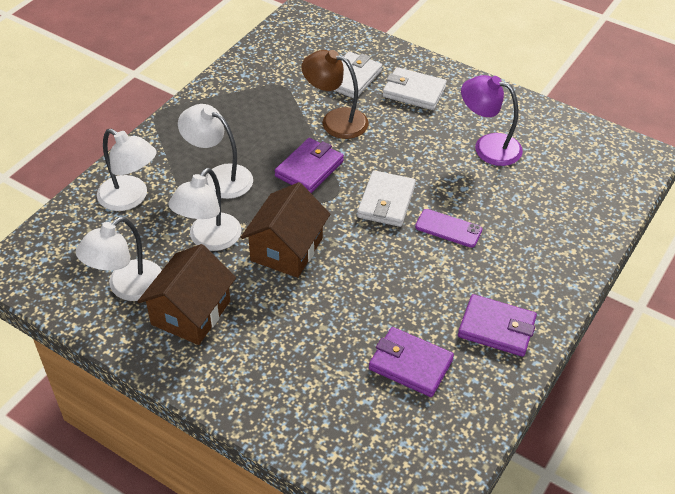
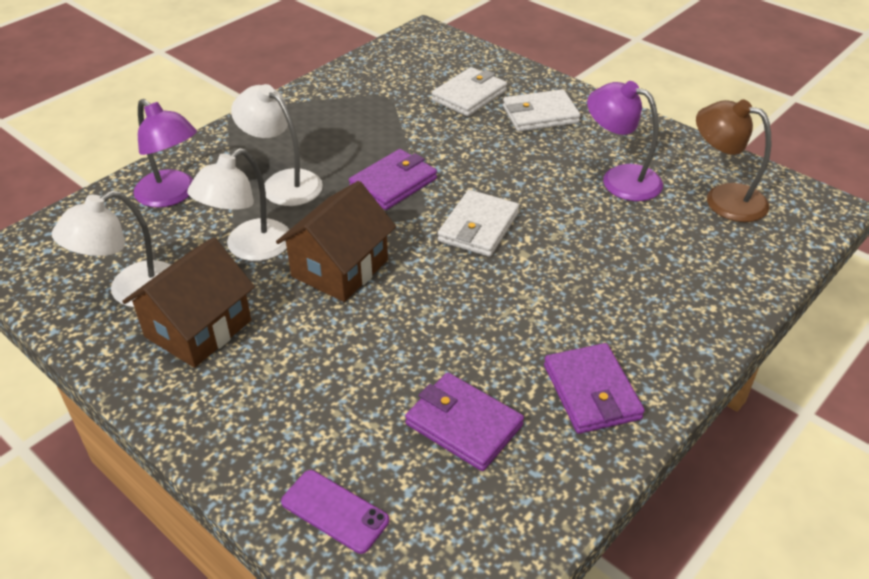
camera: 10 degrees right, 5 degrees down
(130, 198) = (172, 195): white lamp -> purple lamp
(335, 120) = (438, 136): brown lamp -> brown lamp (723, 198)
(414, 92) = (540, 115): white wallet -> white wallet turned 45 degrees counterclockwise
(448, 228) = (551, 265): purple phone -> purple phone (335, 511)
(496, 328) = (591, 392): purple wallet -> purple wallet turned 45 degrees clockwise

